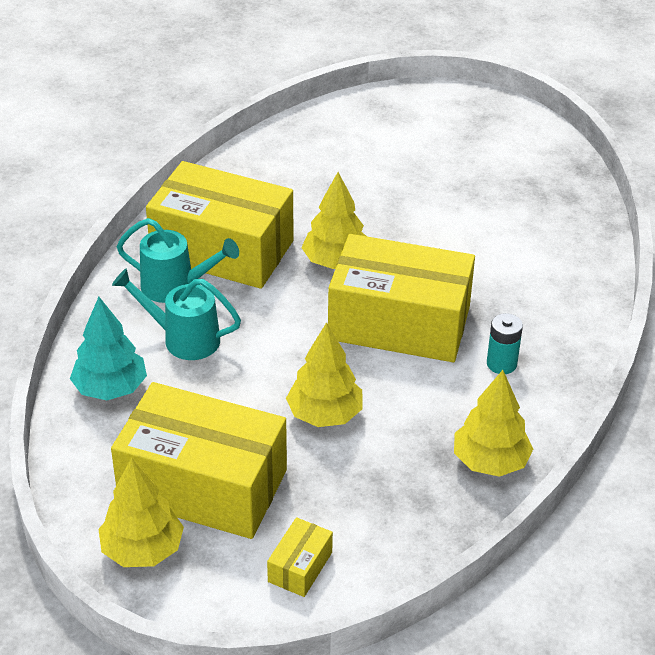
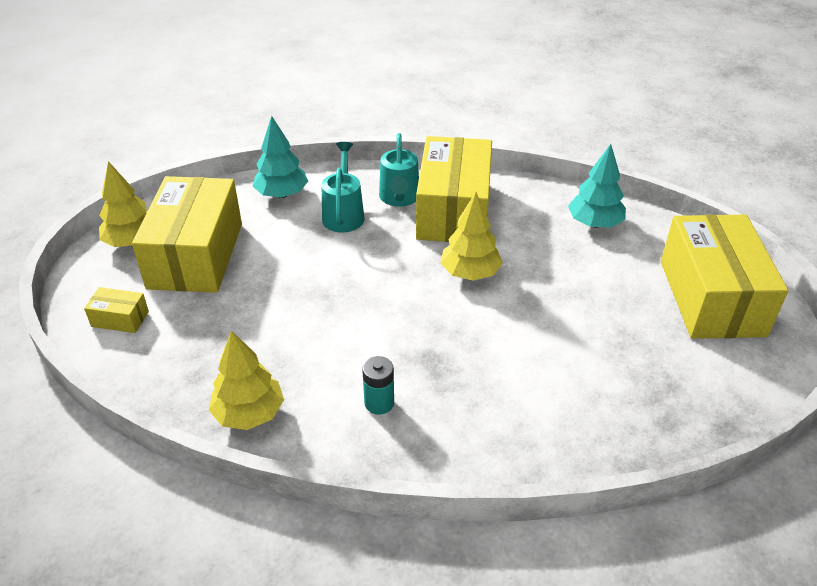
camera: 75 degrees right, 0 degrees up
(294, 158) = (594, 223): none -> turquoise tree
(325, 414) = (282, 301): yellow tree -> none
(399, 323) = (407, 325): yellow box -> yellow box (711, 297)

